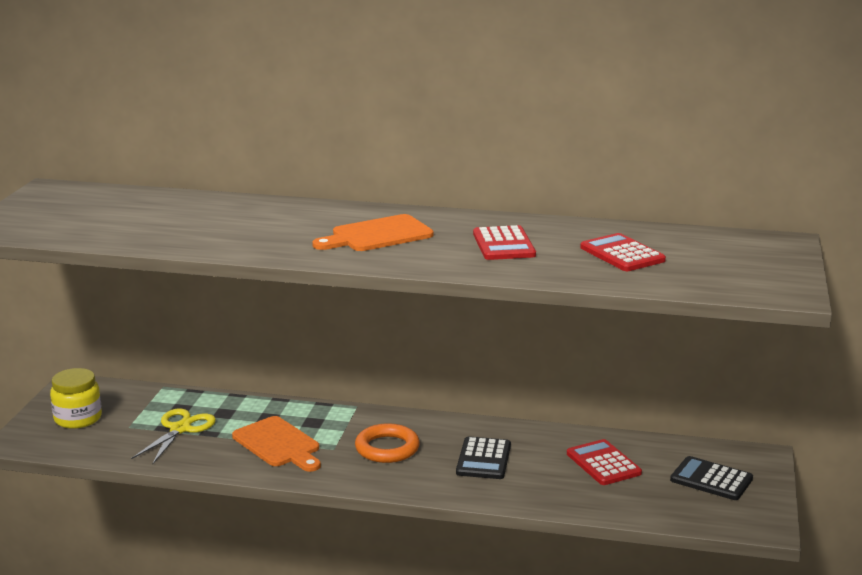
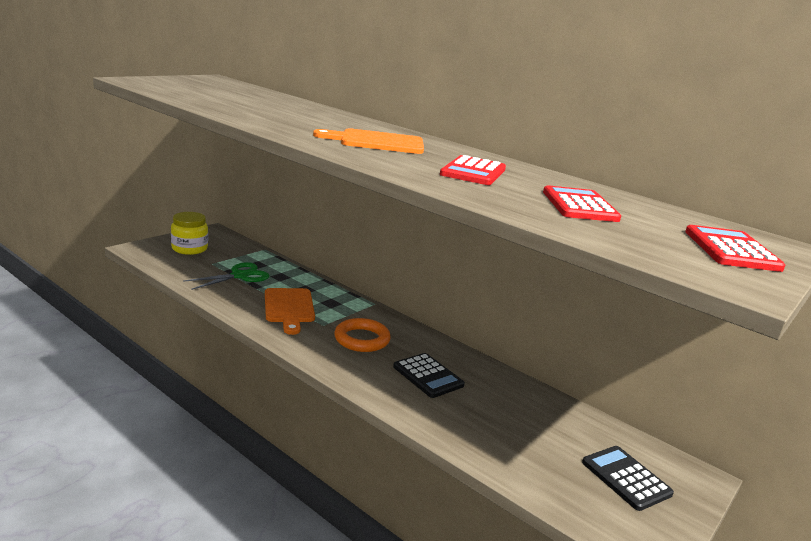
camera: 25 degrees right, 0 degrees up
(180, 429) = (240, 276): yellow scissors -> green scissors
(484, 459) = (428, 376): black calculator -> black calculator turned 75 degrees counterclockwise
(603, 463) = (529, 420): red calculator -> red calculator (731, 250)

